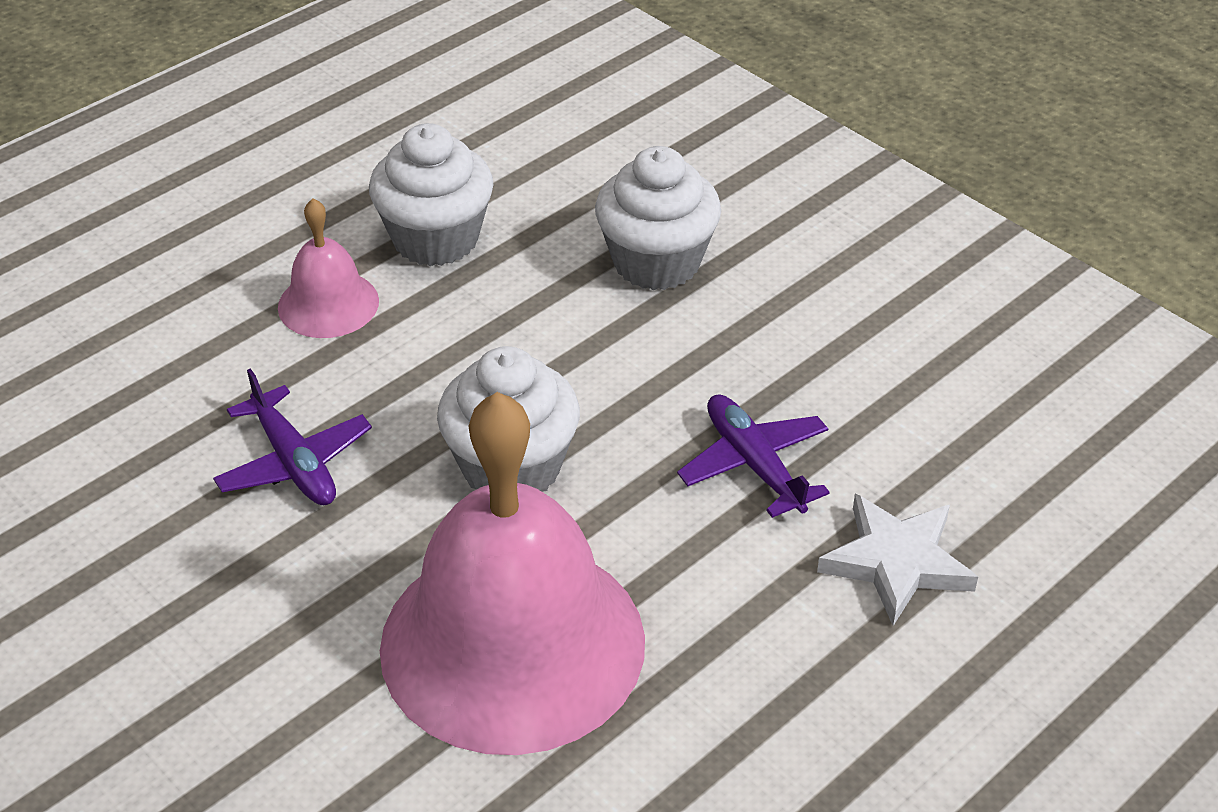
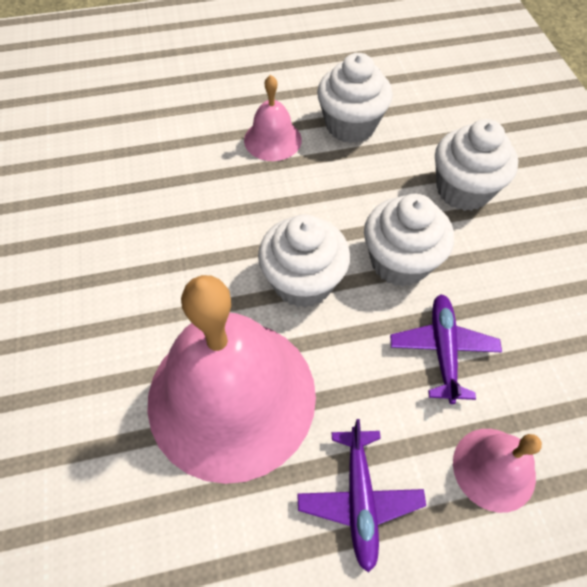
camera: 30 degrees right, 15 degrees up
(294, 462) = (196, 223): purple plane -> purple plane (359, 499)
(629, 386) = (399, 262): none -> white cupcake
(896, 562) = (494, 469): white star -> pink bell

